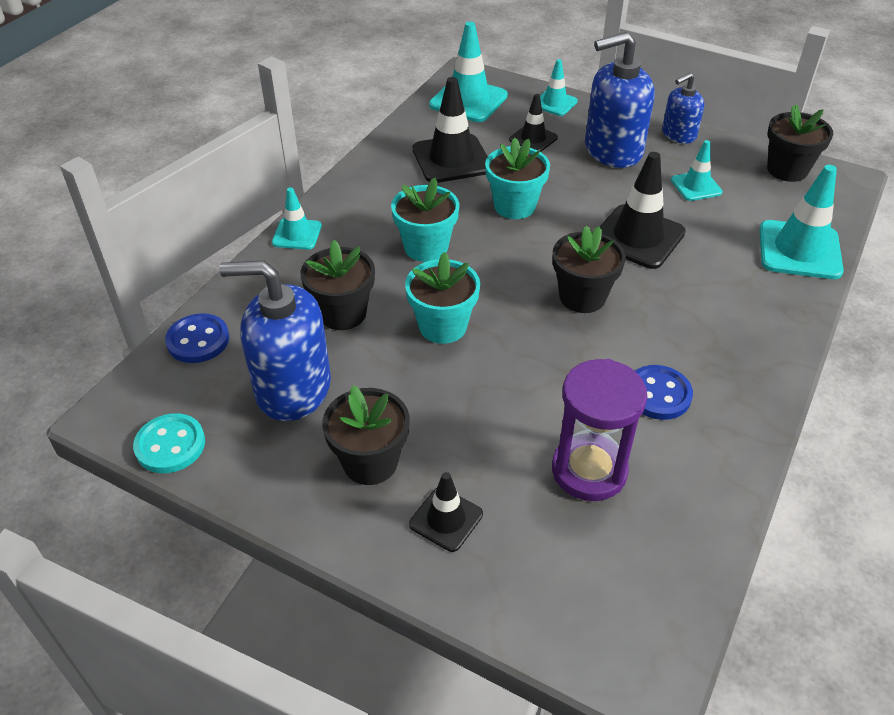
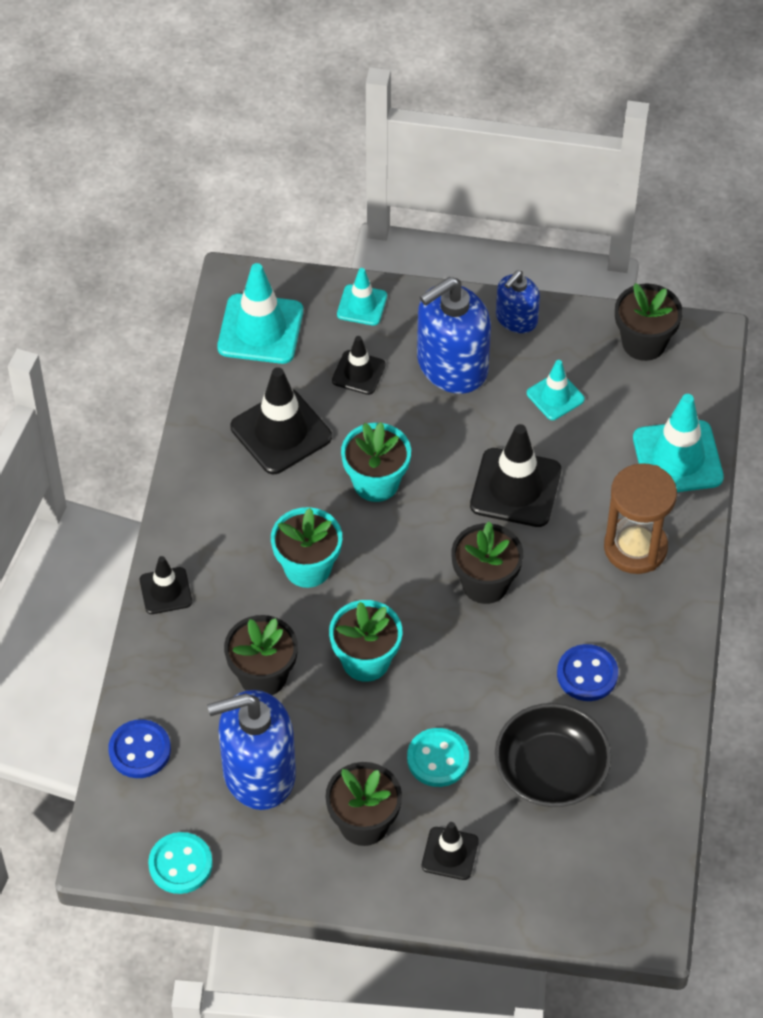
camera: 20 degrees left, 10 degrees up
(297, 234) = (166, 591): turquoise traffic cone -> black traffic cone
(474, 426) = (438, 759): none -> turquoise button
(589, 470) = (551, 770): purple hourglass -> black bowl
(739, 305) = (635, 548): none -> brown hourglass

